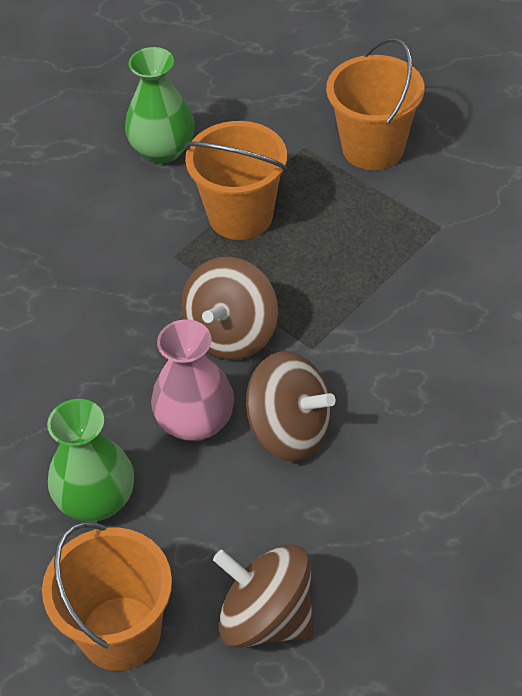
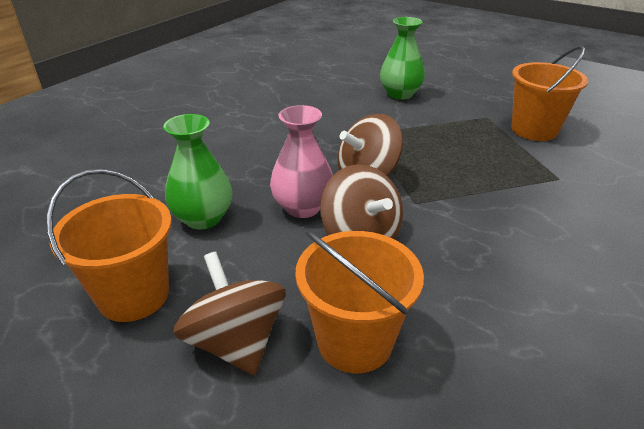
camera: 30 degrees right, 15 degrees down
(240, 216) = (421, 130): orange bucket -> orange bucket (355, 341)

